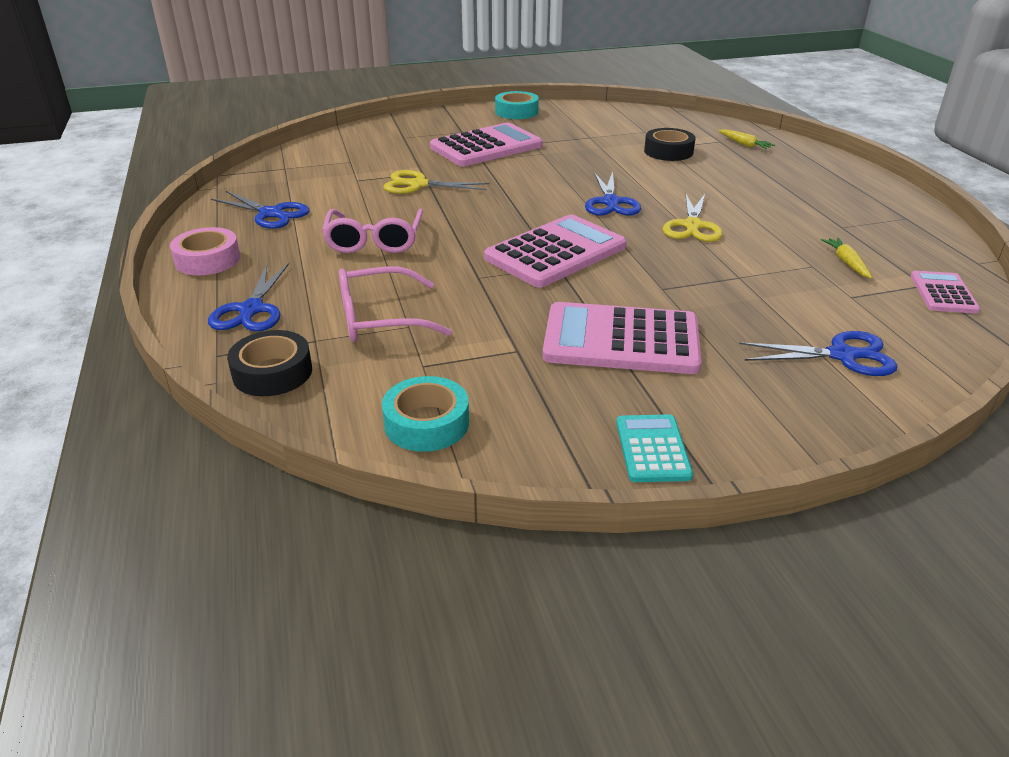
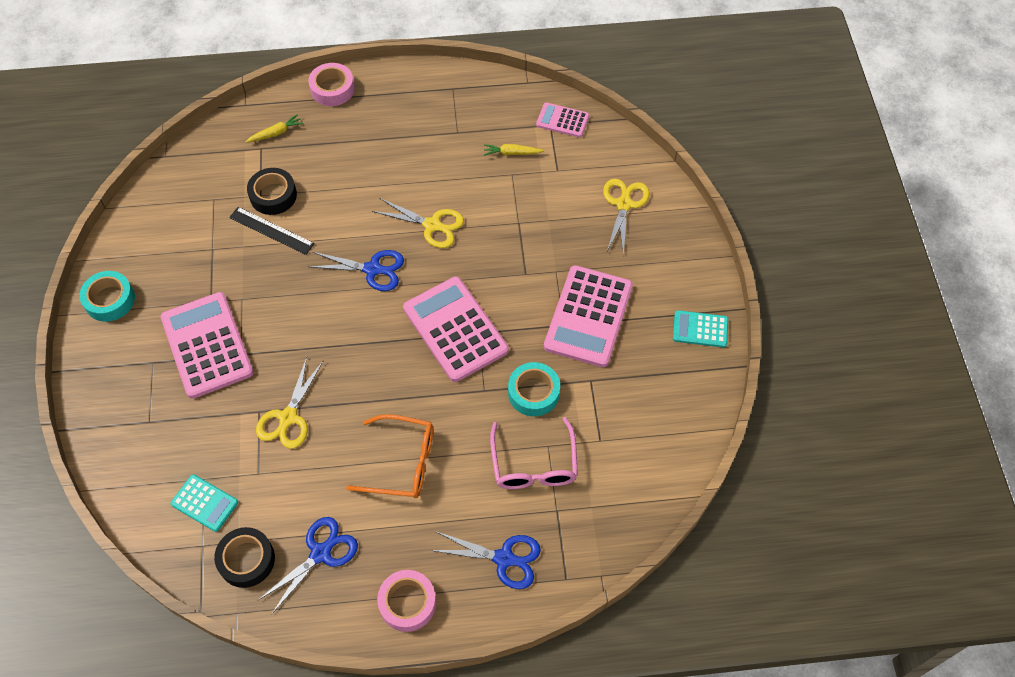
camera: 80 degrees left, 25 degrees up
(272, 372) = (595, 538): black tape -> black tape (246, 560)
(326, 164) = (204, 503): none -> turquoise calculator
(374, 240) = (401, 463): pink glasses -> orange glasses
(426, 423) = (663, 443): turquoise tape -> turquoise tape (533, 392)
(627, 155) = (271, 230): none -> black ruler
(828, 160) = (332, 89): none -> pink tape
(842, 355) = (624, 204): blue scissors -> yellow scissors

